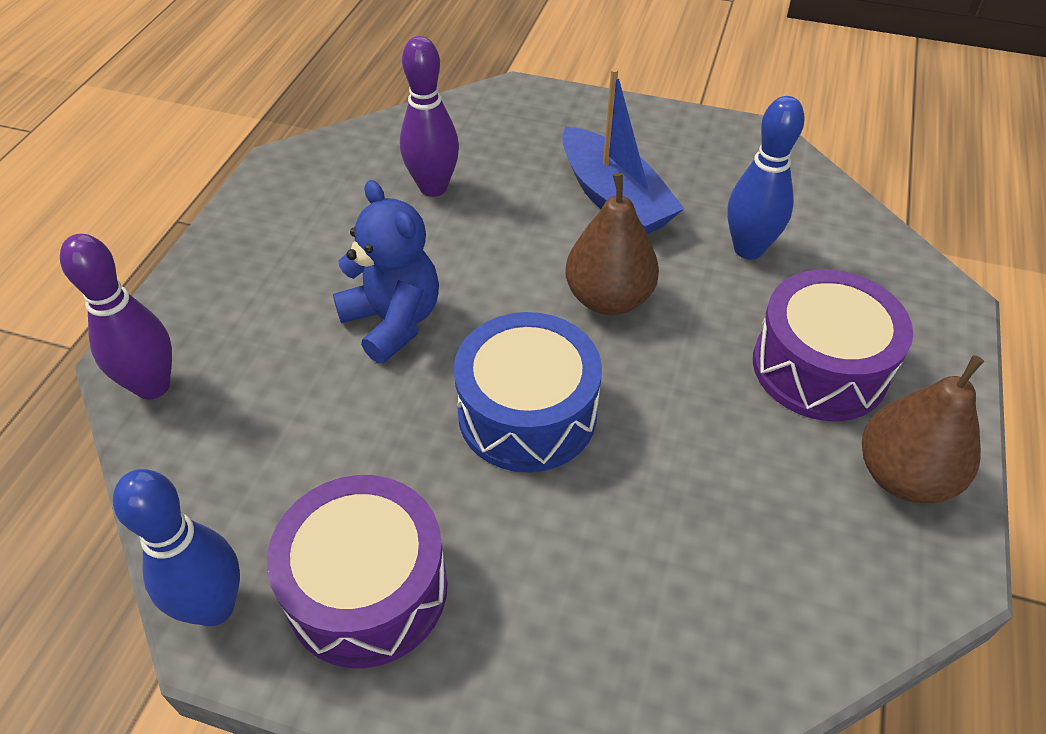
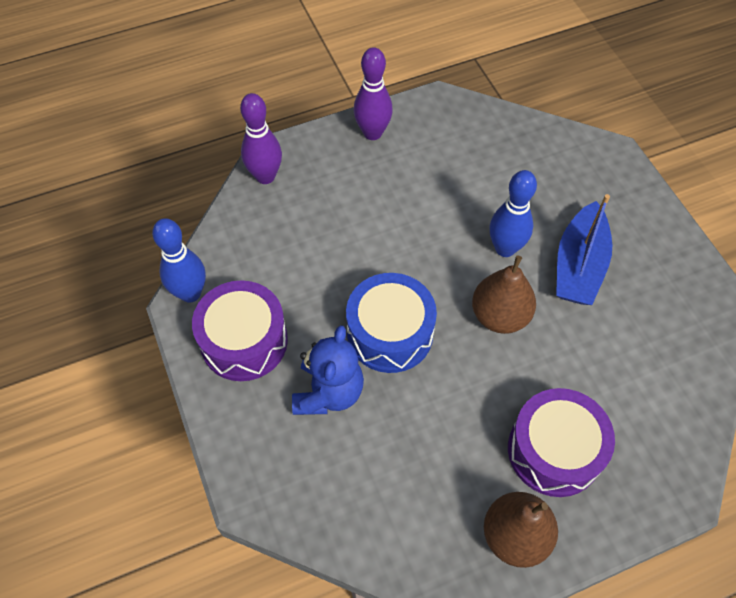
camera: 50 degrees right, 10 degrees up
(393, 321) = (389, 234): blue teddy bear -> blue teddy bear (328, 392)
(433, 187) = (494, 177): purple bowling pin -> purple bowling pin (372, 133)
(748, 249) = (611, 359): blue bowling pin -> blue bowling pin (505, 248)

